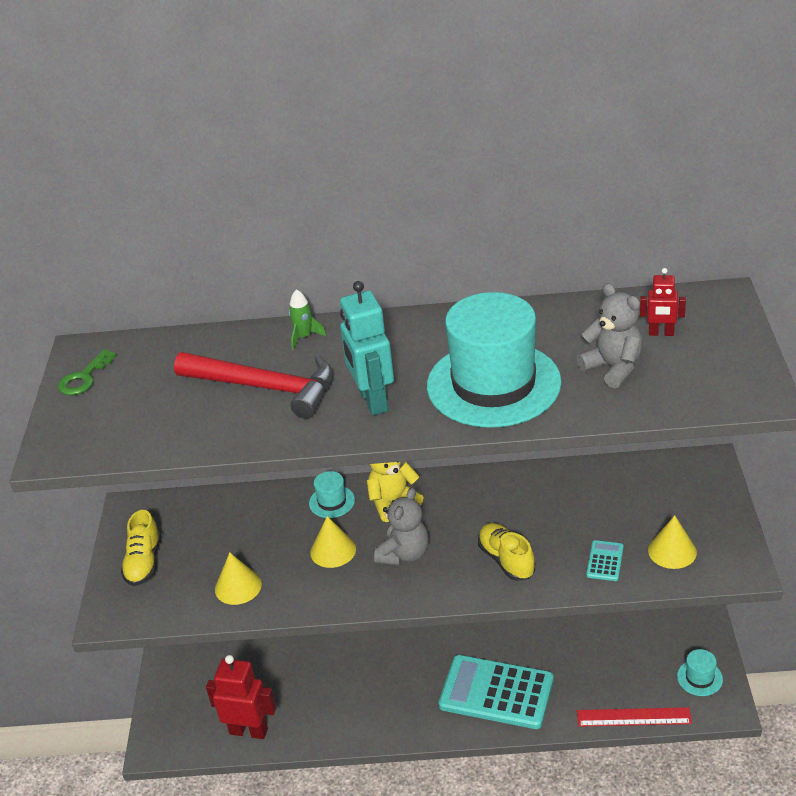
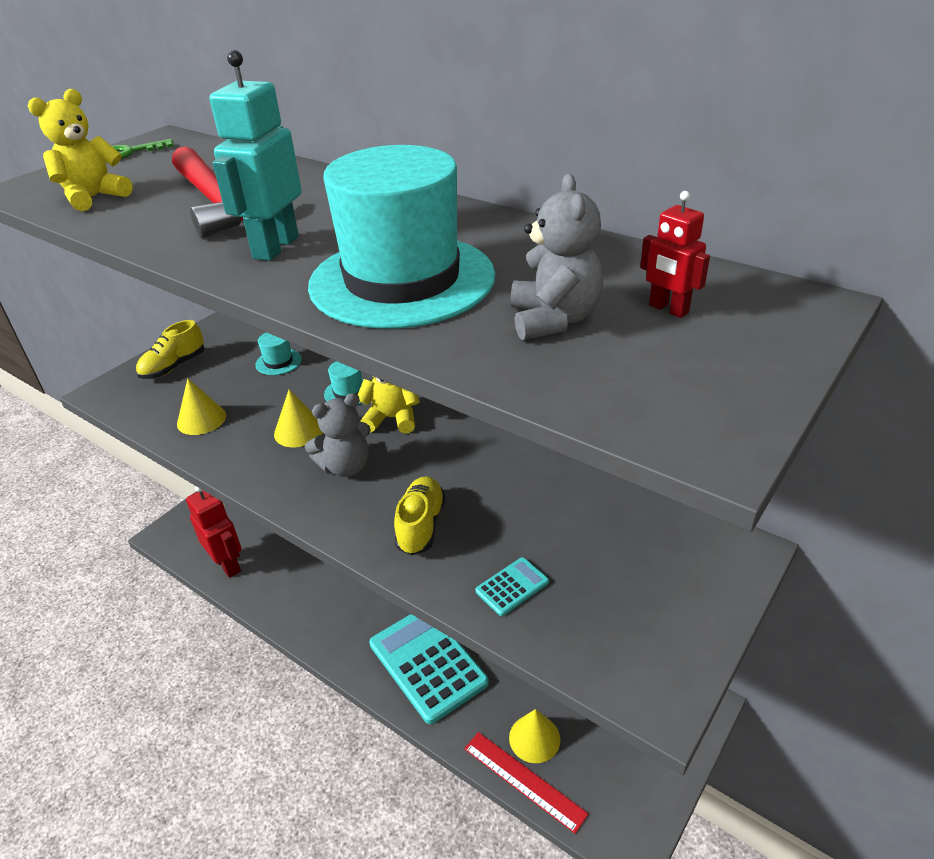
camera: 35 degrees right, 0 degrees up
(145, 429) = (94, 197): none -> yellow teddy bear
(304, 337) = (314, 181): green rocket -> none
(672, 551) = (597, 622): yellow cone -> yellow cone (534, 738)
(699, 678) = (629, 789): turquoise hat -> turquoise hat (278, 362)

